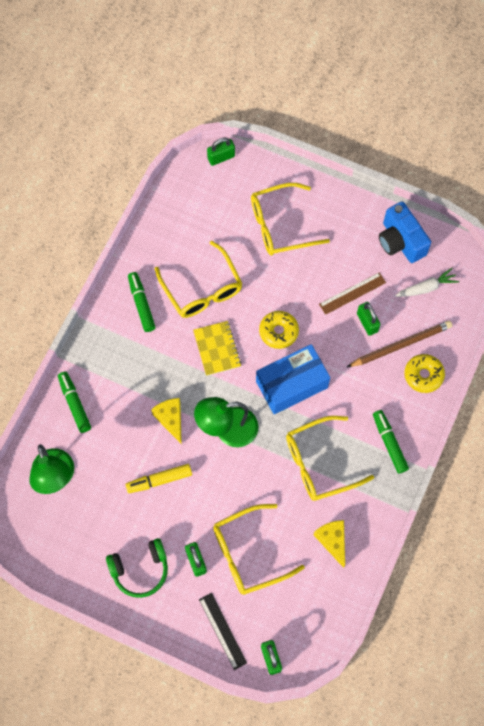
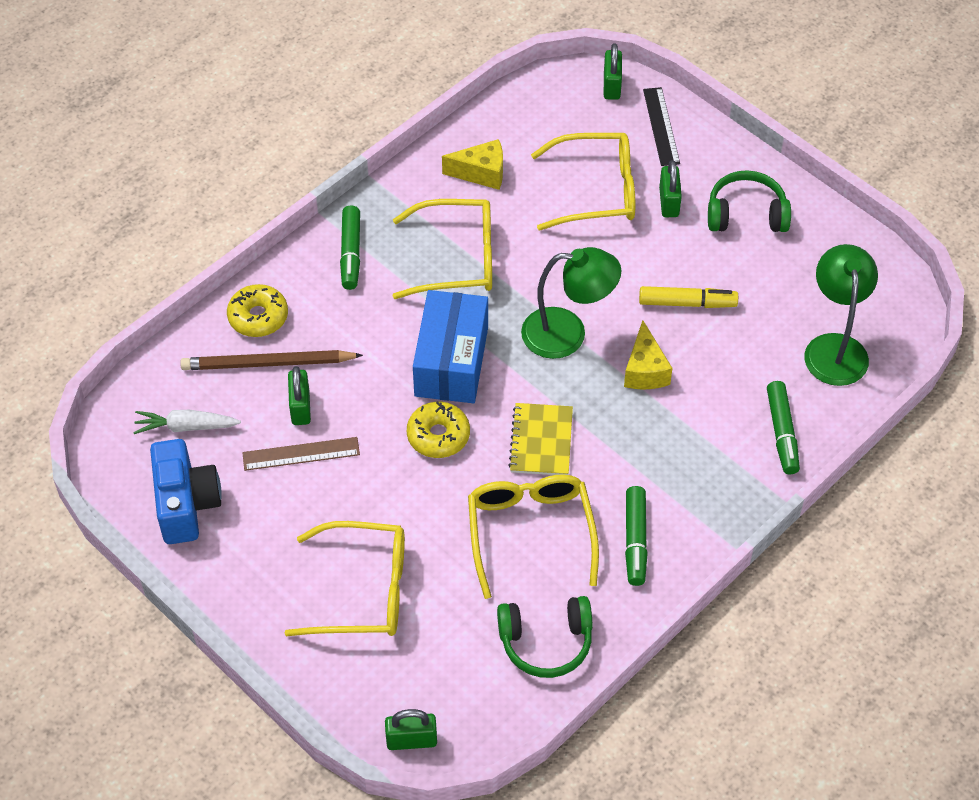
camera: 160 degrees left, 15 degrees down
(171, 230) = (546, 642): none -> green headphones
(292, 384) = (451, 361): blue box -> blue box turned 75 degrees counterclockwise
(332, 541) = (481, 173): yellow cheese -> yellow cheese turned 90 degrees counterclockwise

